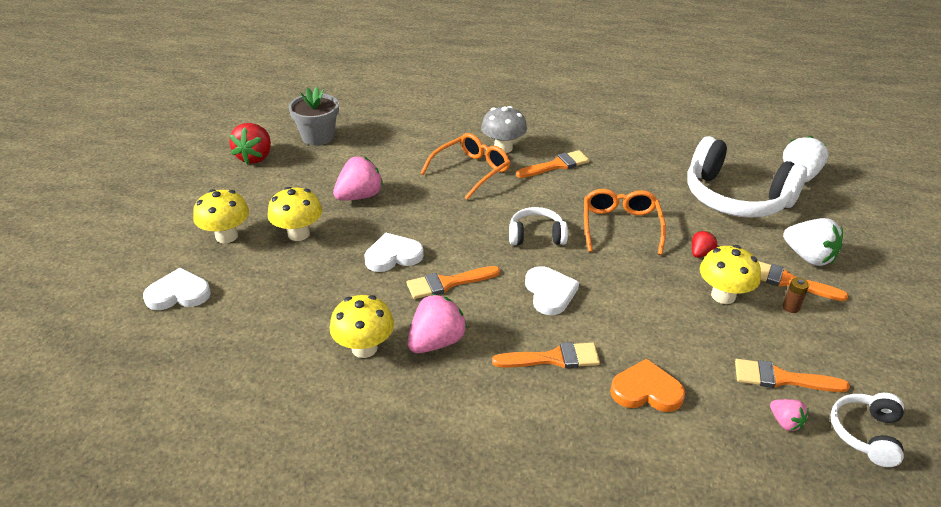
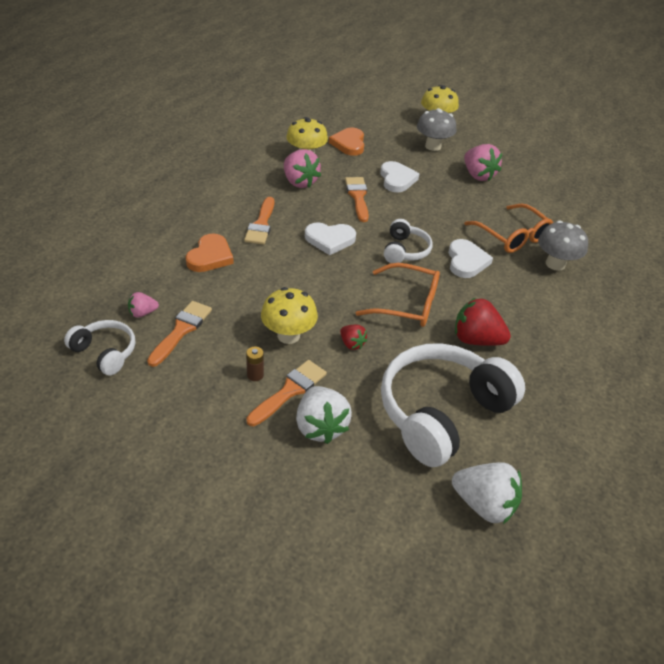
camera: 100 degrees right, 5 degrees up
(178, 294) = (381, 105): white heart -> white heart (466, 261)
(255, 157) = (539, 138): red strawberry -> red strawberry (476, 340)
(298, 234) = (433, 146): yellow mushroom -> grey mushroom
(313, 310) = (349, 144): none -> orange heart
(318, 137) = (573, 167): grey flower pot -> none
(556, 165) = (520, 291): orange brush -> none
(808, 257) = (320, 426): white strawberry -> white strawberry turned 75 degrees counterclockwise

